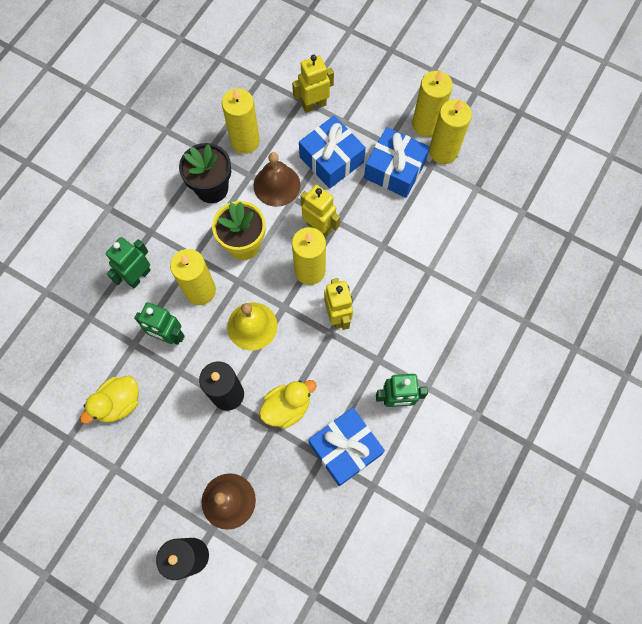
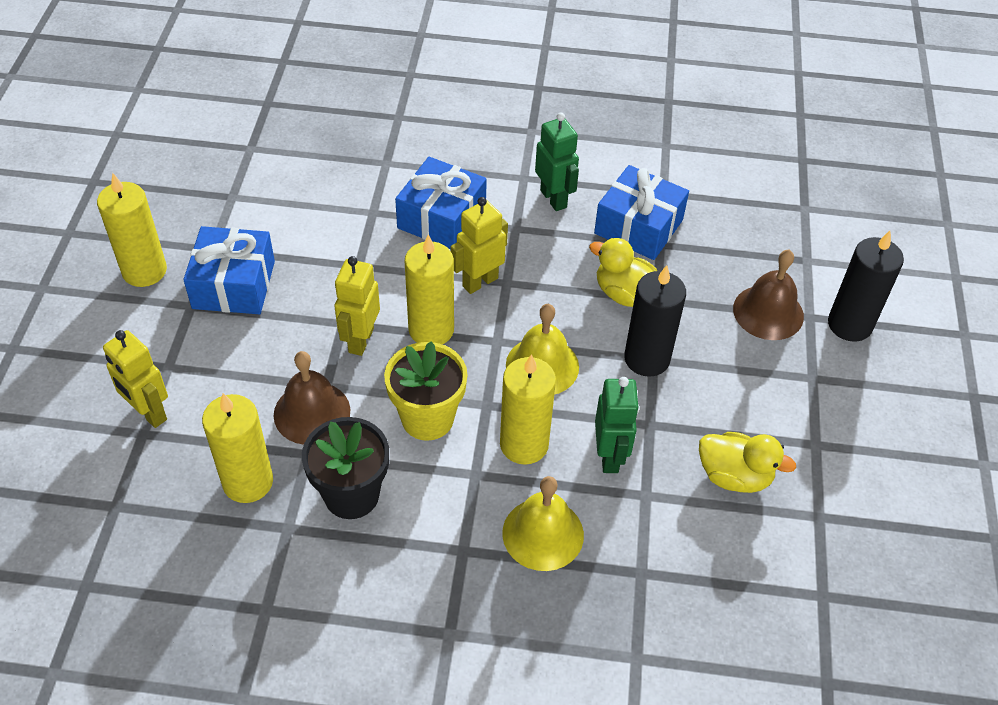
camera: 115 degrees left, 20 degrees down
(138, 276) = (543, 534): green robot -> yellow bell
(331, 160) = (242, 360): blue gift -> blue gift (441, 218)
(443, 151) = (185, 242): yellow candle -> none

